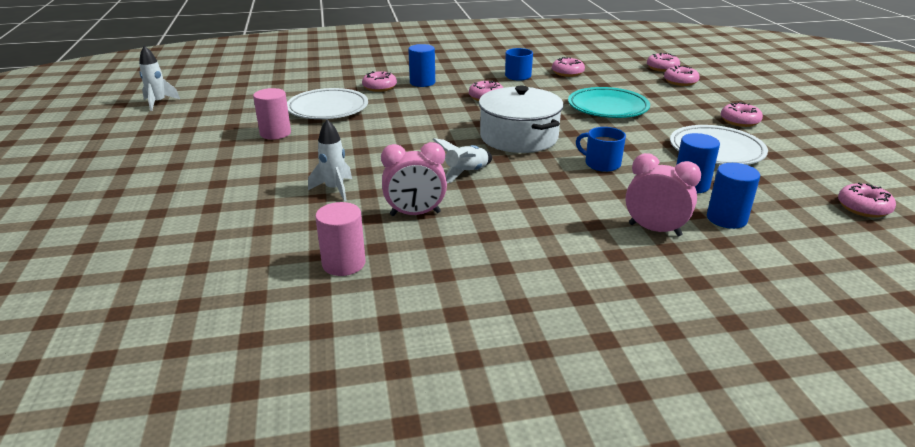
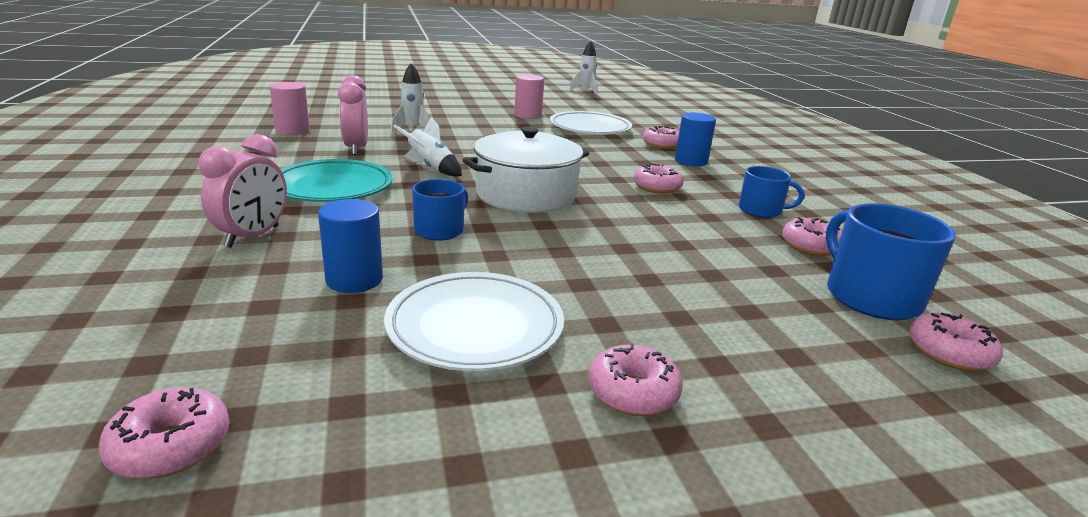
camera: 85 degrees right, 5 degrees down
(607, 107) = (654, 259): turquoise plate -> turquoise plate (332, 187)
(620, 71) = (870, 296): none -> blue mug
(680, 82) = (862, 360): pink donut -> none
(726, 218) = (243, 287): blue cylinder -> none

